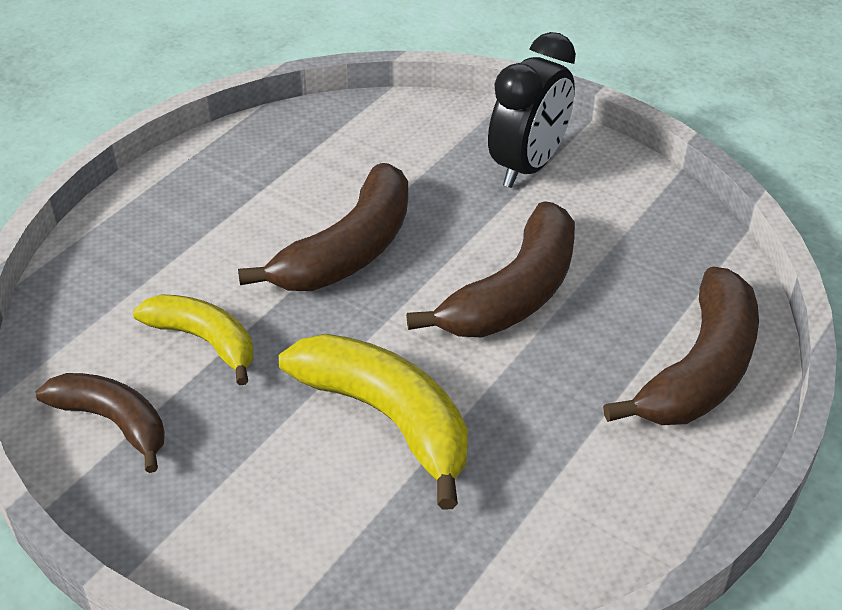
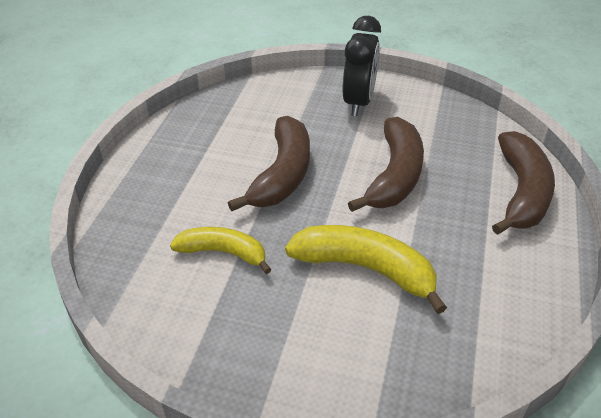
camera: 20 degrees left, 0 degrees up
(113, 422) = (192, 321): brown banana -> none

